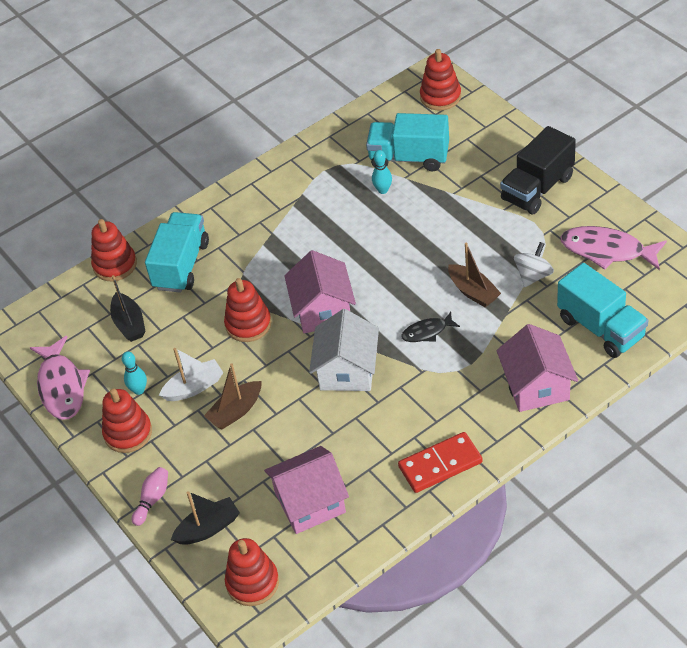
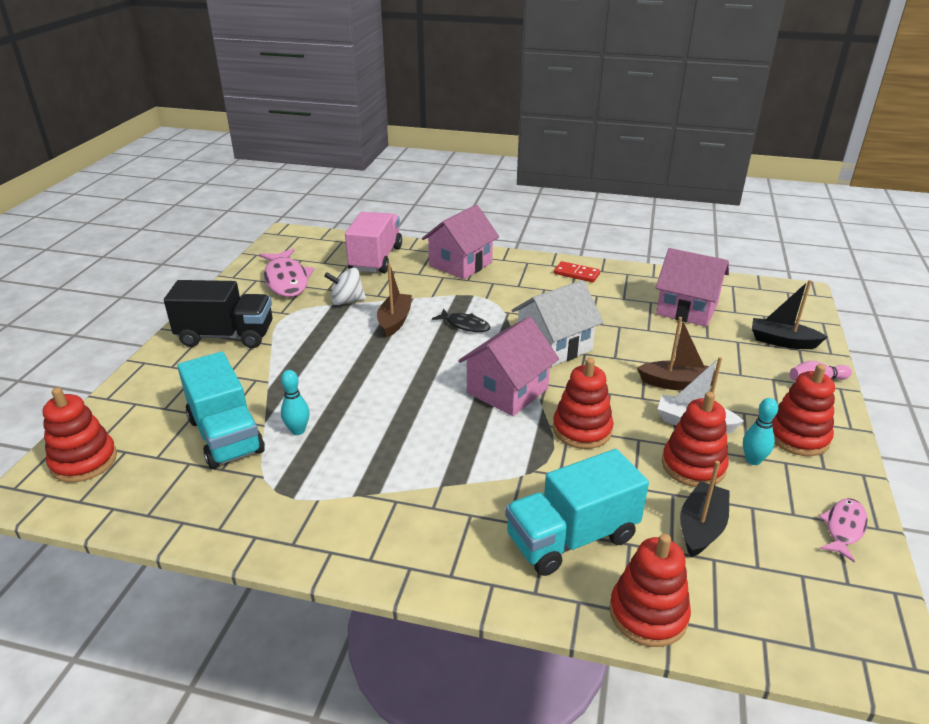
camera: 135 degrees left, 15 degrees down
(62, 386) = (843, 528): pink fish -> pink fish, size x0.55
(252, 582) = (777, 303): red stacking toy -> red stacking toy (693, 466)
(440, 465) = (576, 274): red domino -> red domino, size x0.64
(601, 328) = (375, 259): turquoise truck -> pink truck

